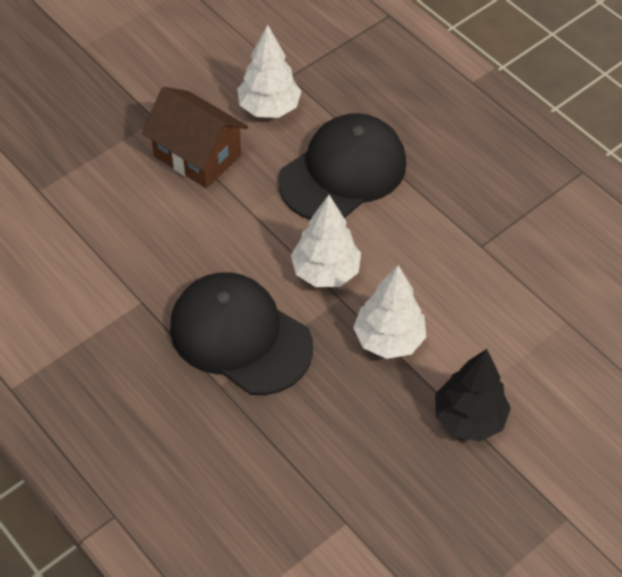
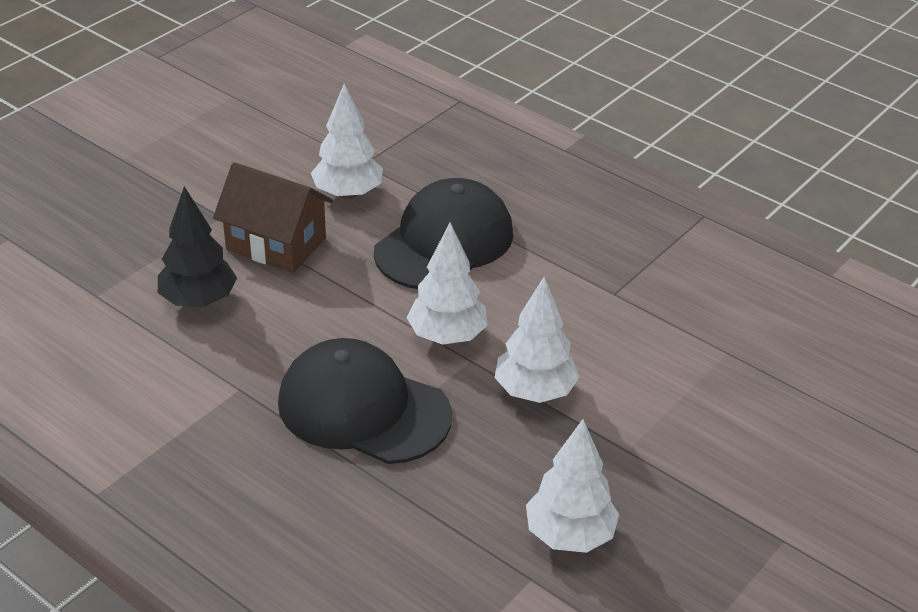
camera: 10 degrees left, 15 degrees down
(386, 486) = (569, 536): none -> white tree
(469, 418) = (645, 457): black tree -> black tree (199, 301)

